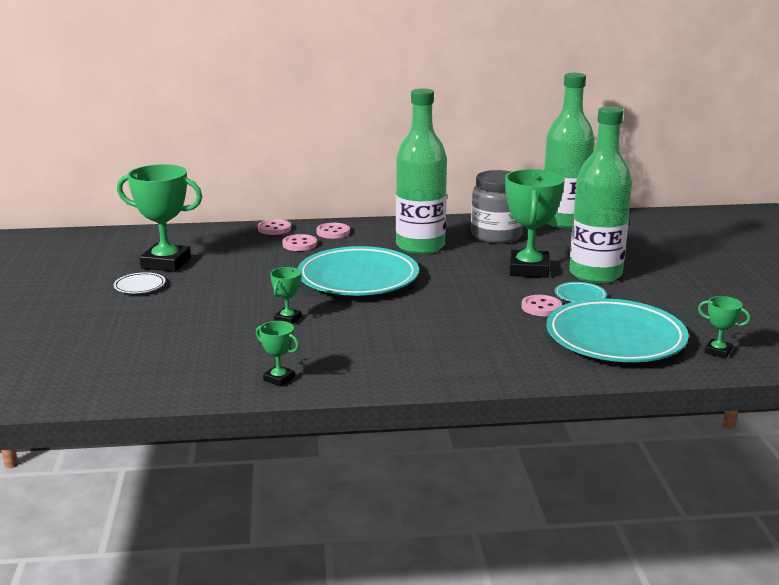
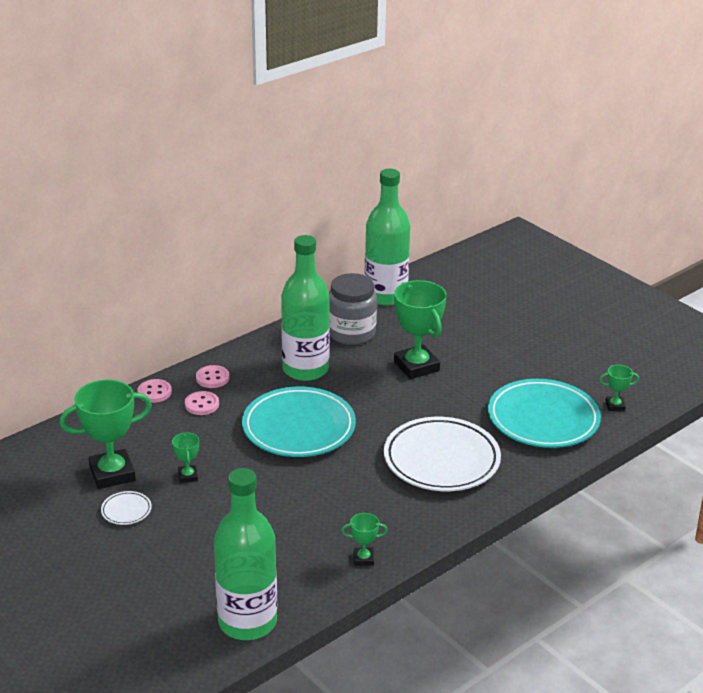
camera: 35 degrees left, 10 degrees up
(287, 319) = (297, 496): green trophy -> green trophy (188, 476)
(461, 336) = (441, 460): none -> white plate
(541, 307) = (466, 406): pink button -> none
(580, 296) = (480, 383): turquoise plate -> none
(595, 274) = (468, 354): green bottle -> green bottle (247, 622)

